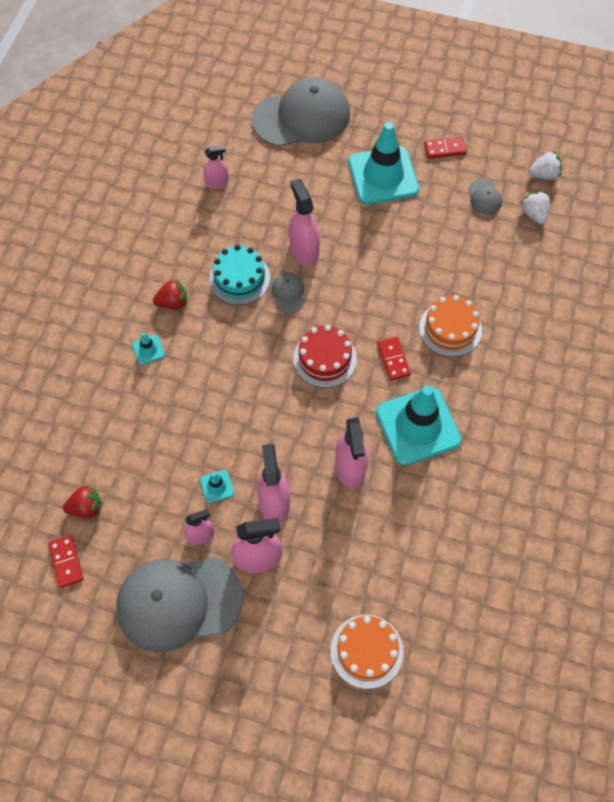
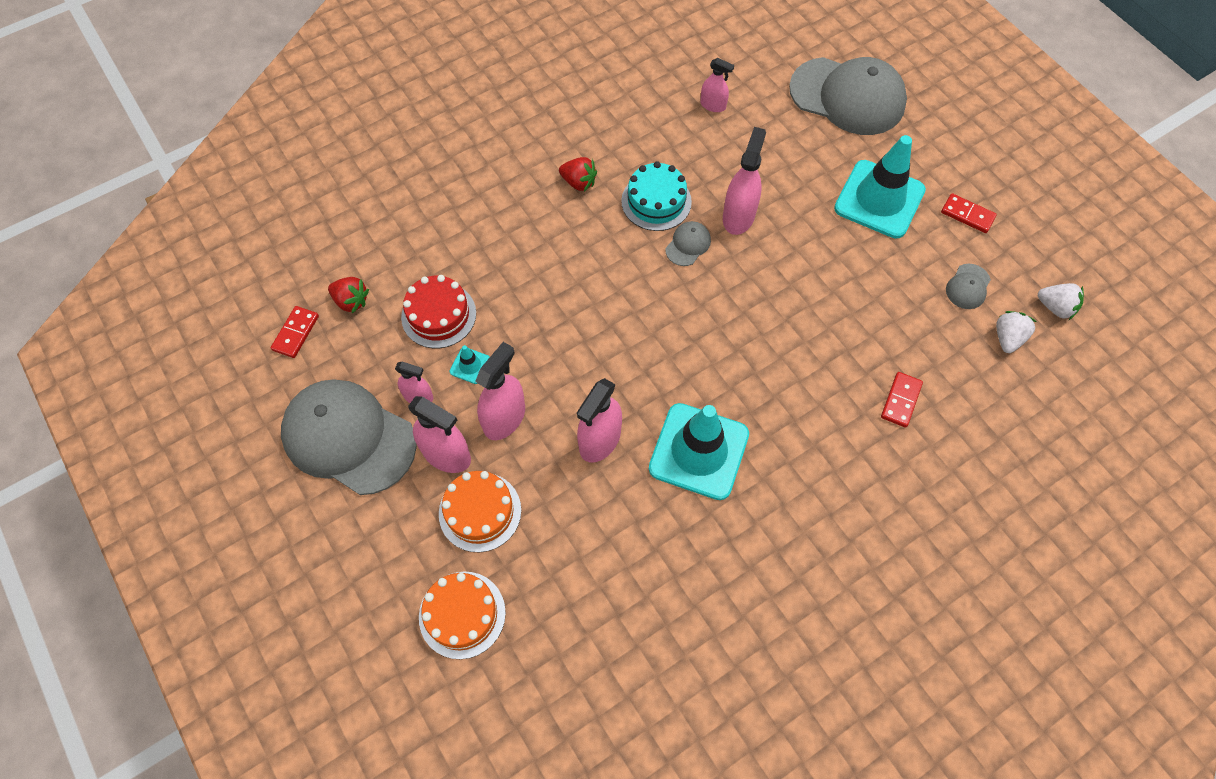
camera: 40 degrees right, 0 degrees up
(148, 350) = (521, 208): turquoise traffic cone -> none
(324, 359) = (667, 326): red cake -> red cake (439, 315)
(393, 359) = (732, 373): red domino -> red domino (901, 400)
(450, 329) = (815, 385): orange cake -> orange cake (480, 512)

